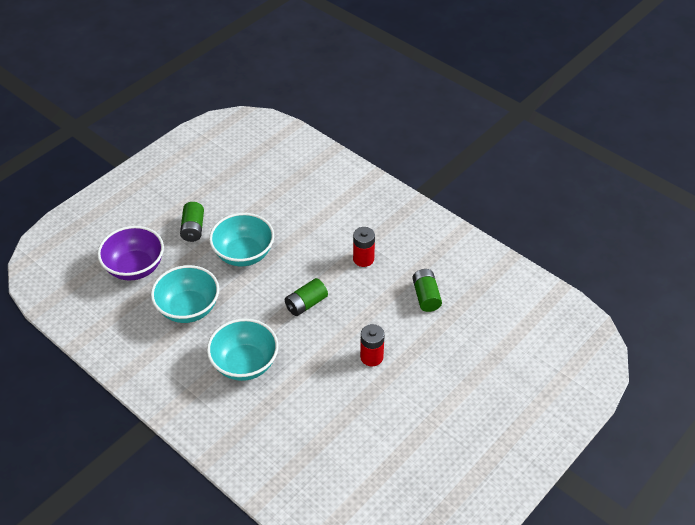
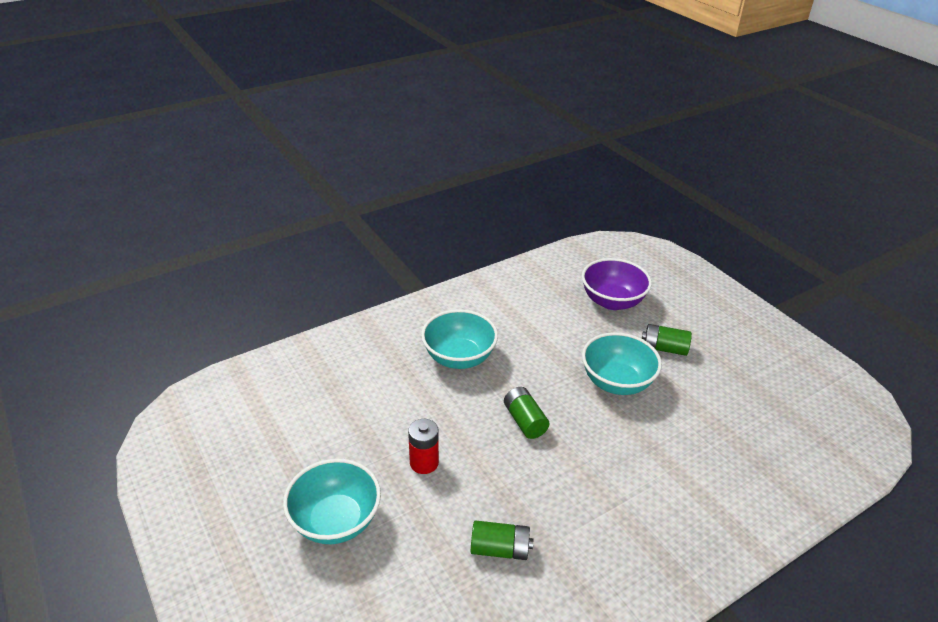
camera: 105 degrees right, 10 degrees down
(188, 308) = (546, 329): turquoise bowl -> turquoise bowl (336, 521)
(363, 259) = (586, 495): red battery -> none

